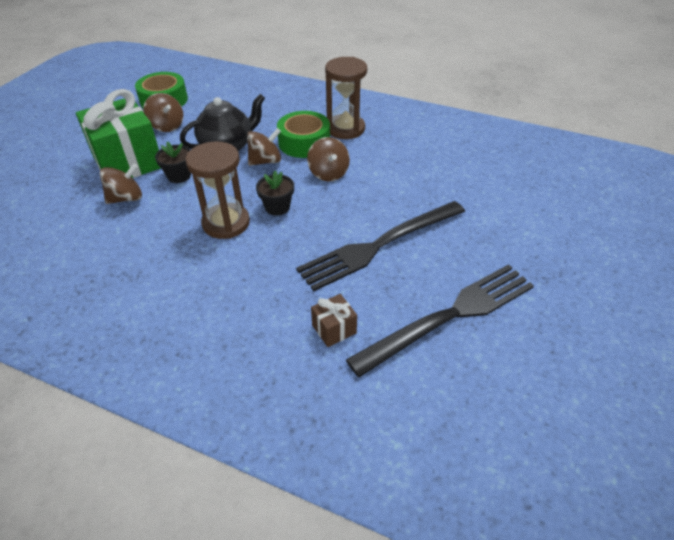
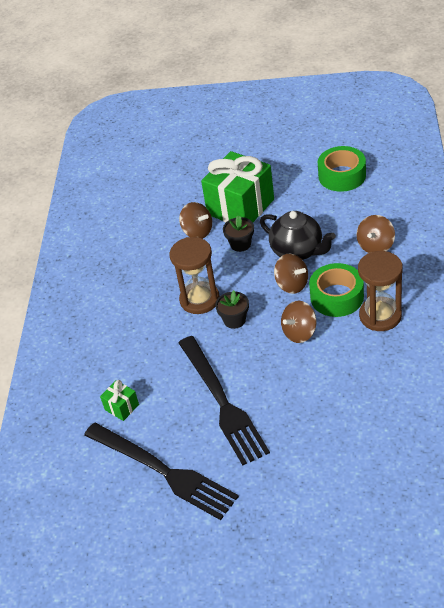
camera: 75 degrees right, 0 degrees up
(167, 126) = (303, 200): brown spinning top -> brown spinning top (375, 246)
(334, 329) = (122, 407): brown gift -> green gift
(380, 245) = (222, 402): black fork -> black fork turned 150 degrees counterclockwise

